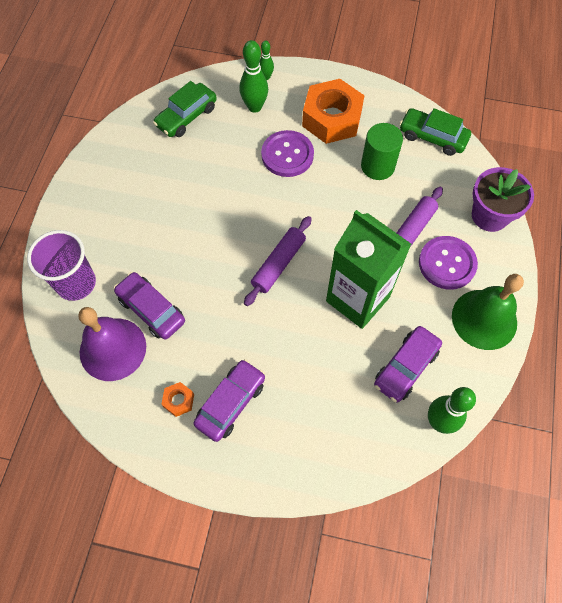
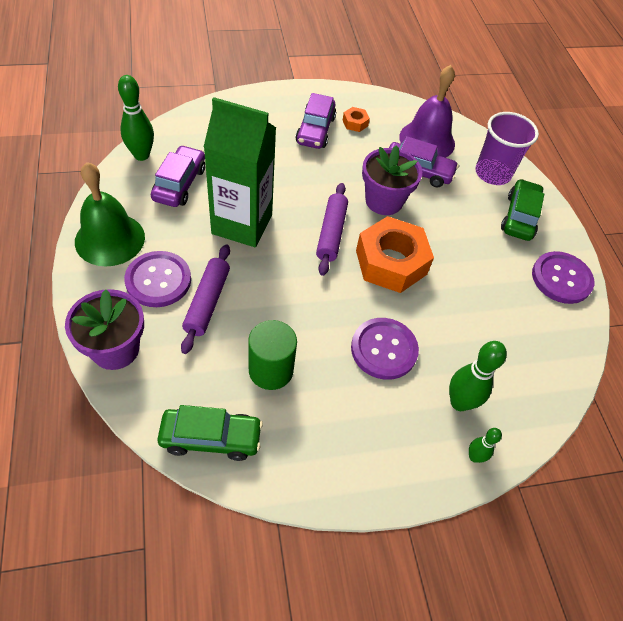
camera: 150 degrees right, 10 degrees down
(106, 163) = (561, 279): none -> purple button
(186, 116) = (526, 360): green car -> green car (519, 217)
(209, 284) = (384, 201): none -> purple flower pot
(332, 118) = (355, 420): orange nut -> orange nut (391, 262)

